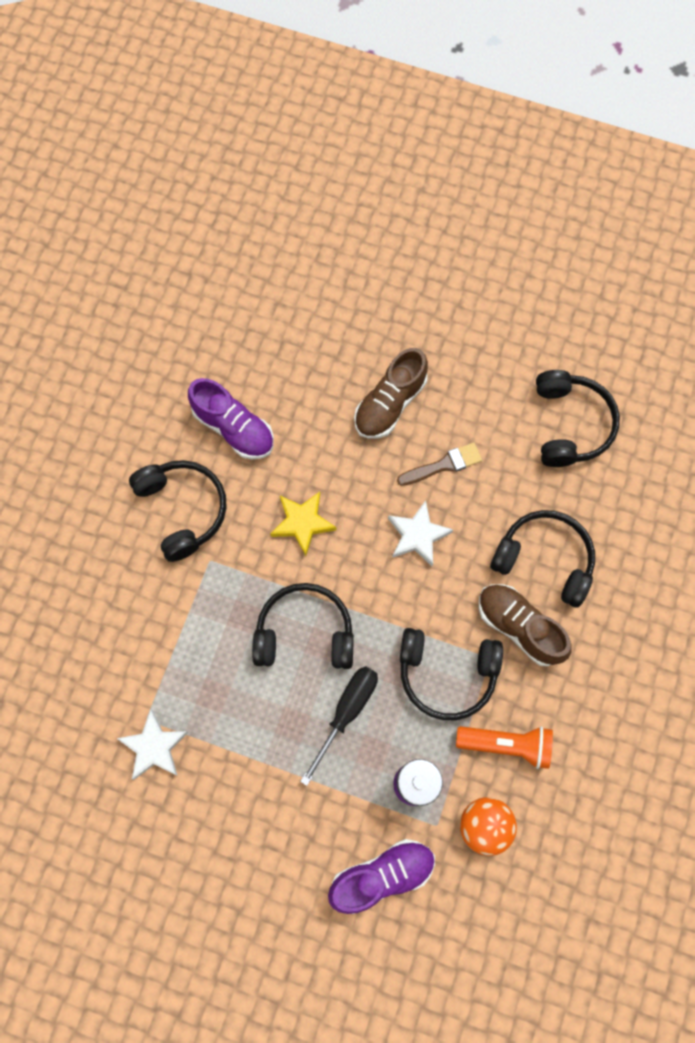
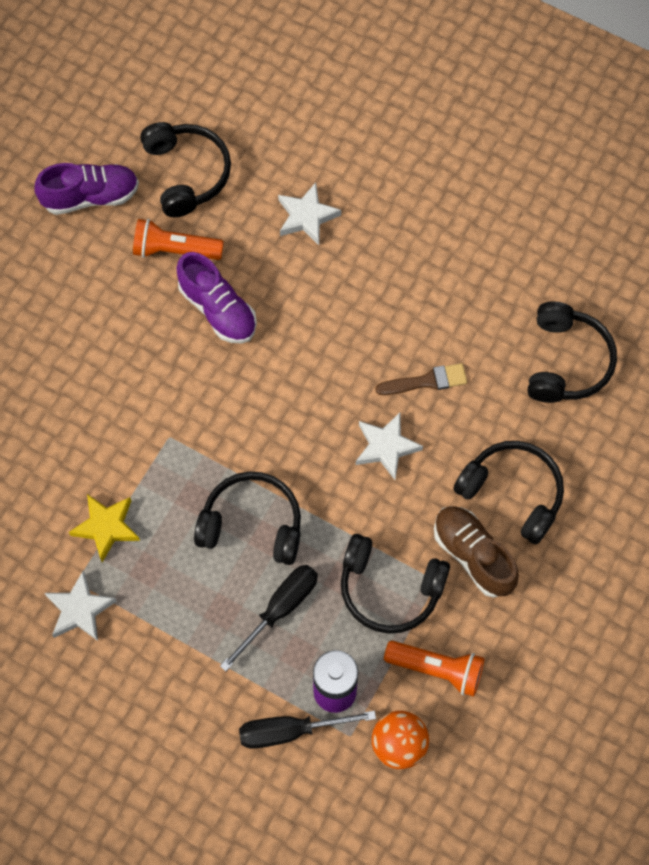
camera: 10 degrees right, 5 degrees down
(182, 377) = (175, 250): none -> orange flashlight
(183, 510) = (151, 382): black headphones -> black headphones (187, 173)
(301, 324) = (307, 216): none -> white star
(302, 523) = (270, 415): yellow star -> yellow star (106, 527)
(378, 831) = (290, 731): none -> black screwdriver
(382, 875) = (285, 774): purple shoe -> purple shoe (90, 197)
(390, 403) = (383, 310): brown shoe -> none

